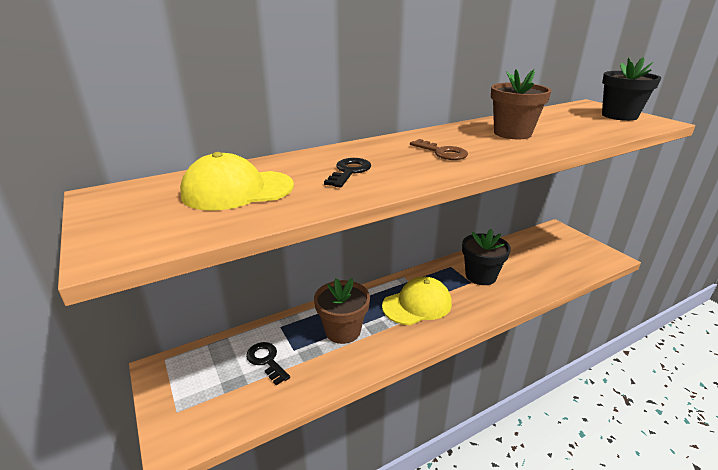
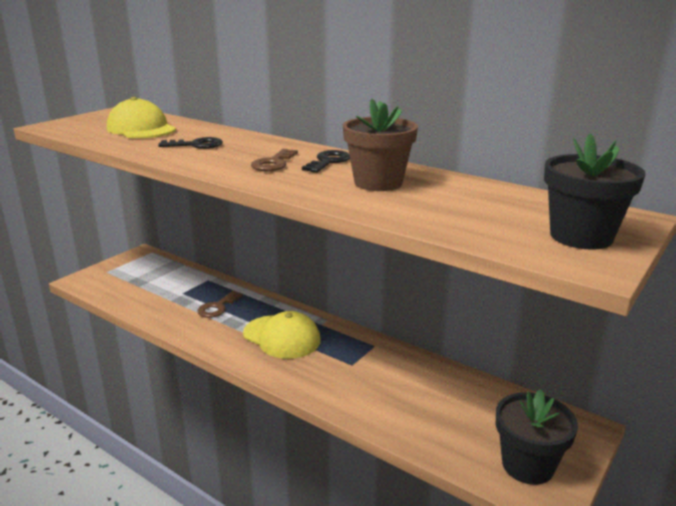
camera: 65 degrees right, 5 degrees down
(266, 360) = (165, 286): black key -> black key (328, 161)
(342, 331) = (217, 307): brown flower pot -> brown key
(480, 276) = (371, 370): black flower pot -> black flower pot (527, 465)

